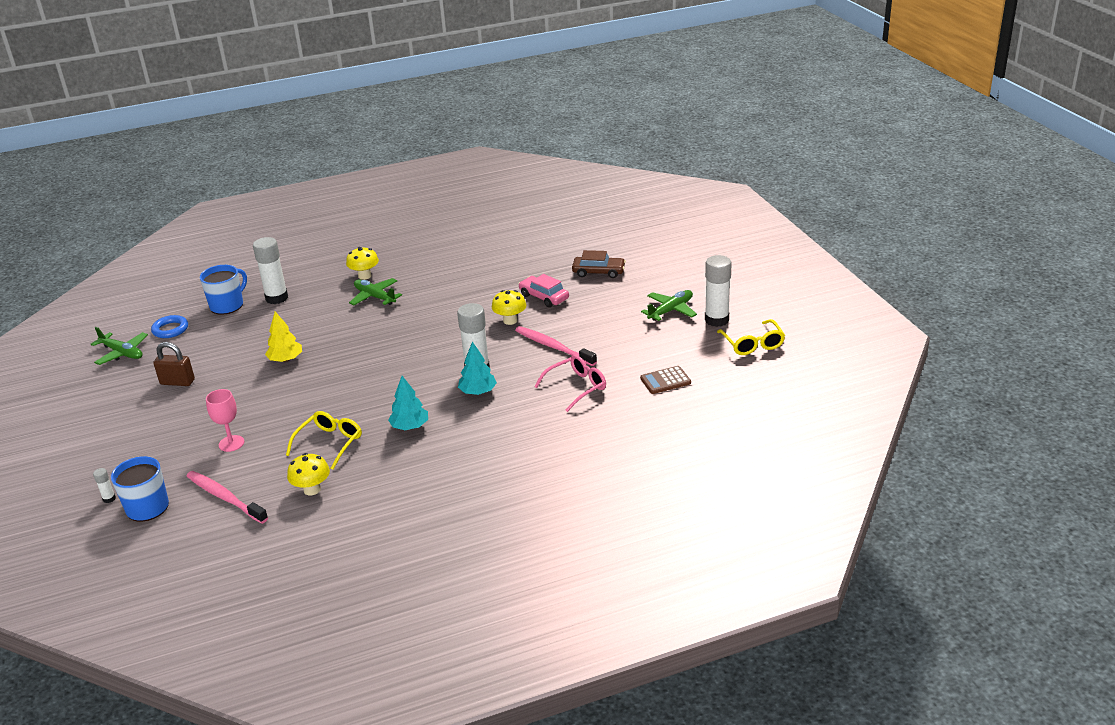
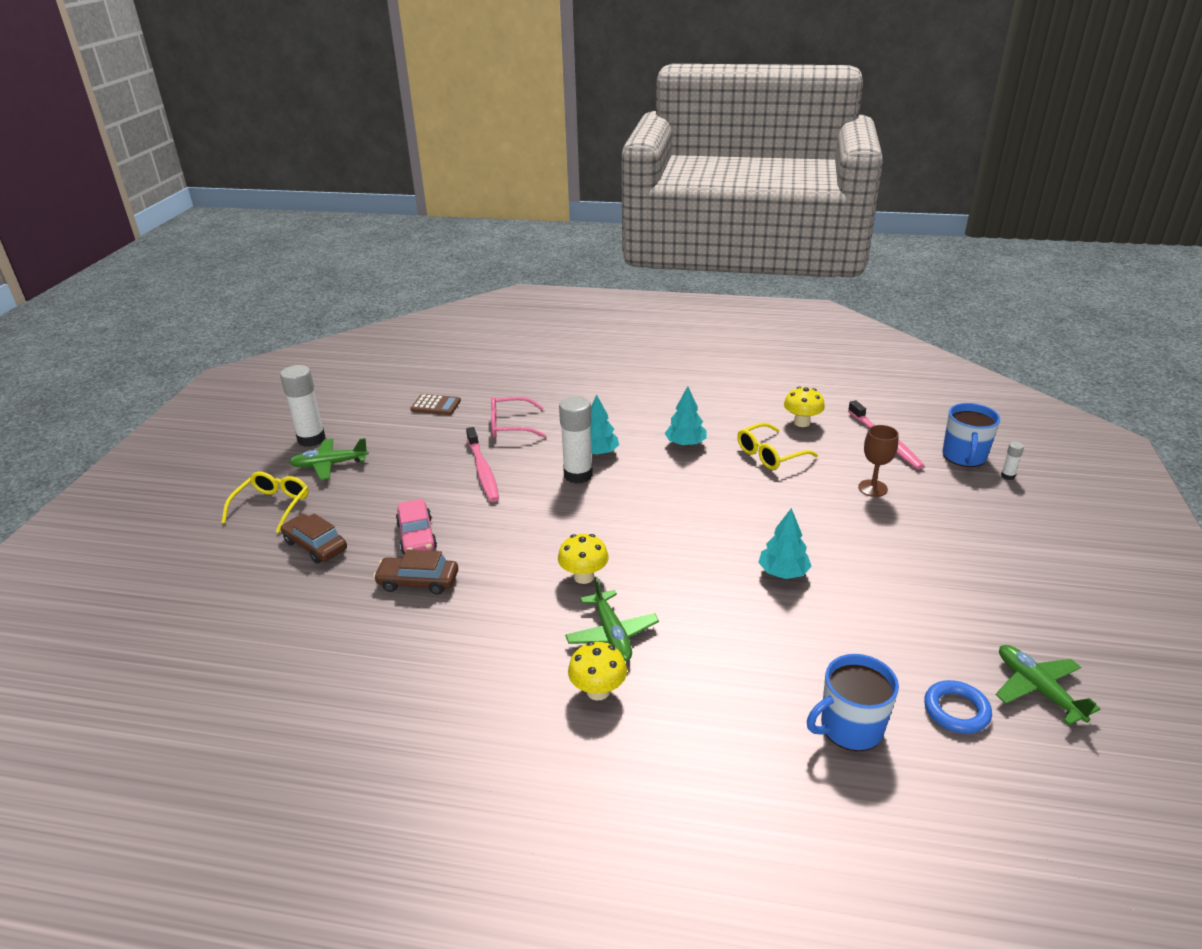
camera: 150 degrees left, 0 degrees up
(177, 382) = (939, 594): brown padlock -> none
(231, 443) = (872, 488): pink goblet -> brown goblet
(277, 298) = (760, 705): white glue stick -> none
(286, 359) = (783, 572): yellow tree -> turquoise tree
(510, 321) = (487, 519): yellow mushroom -> yellow mushroom (584, 577)
(511, 279) = (418, 581): none -> brown car
(752, 344) = (325, 408): yellow glasses -> yellow glasses (272, 506)

